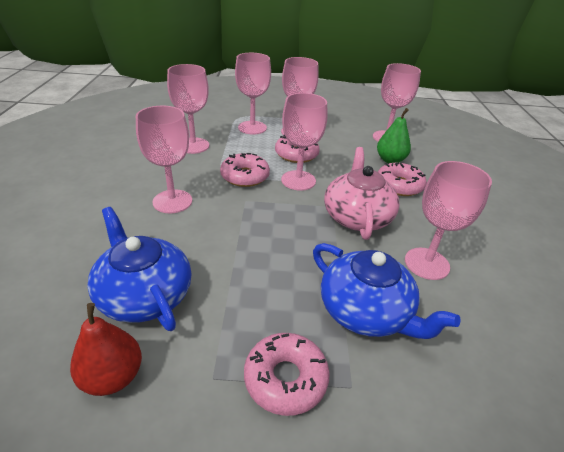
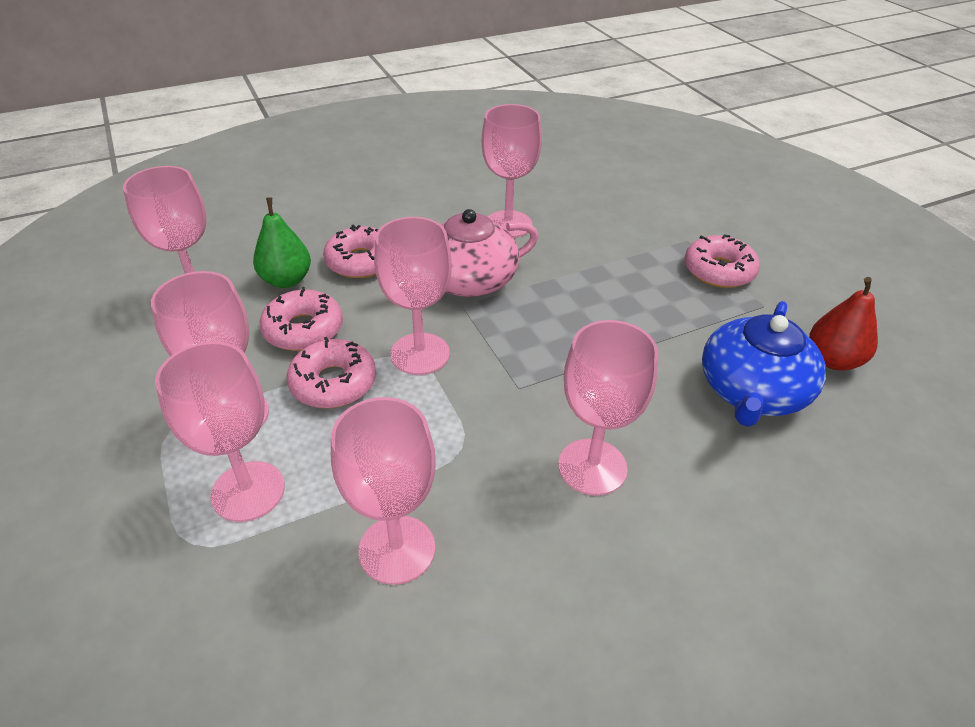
camera: 115 degrees left, 5 degrees up
(245, 176) = (454, 416): pink donut -> pink donut (303, 329)
(366, 311) = (609, 247): blue teapot -> none

